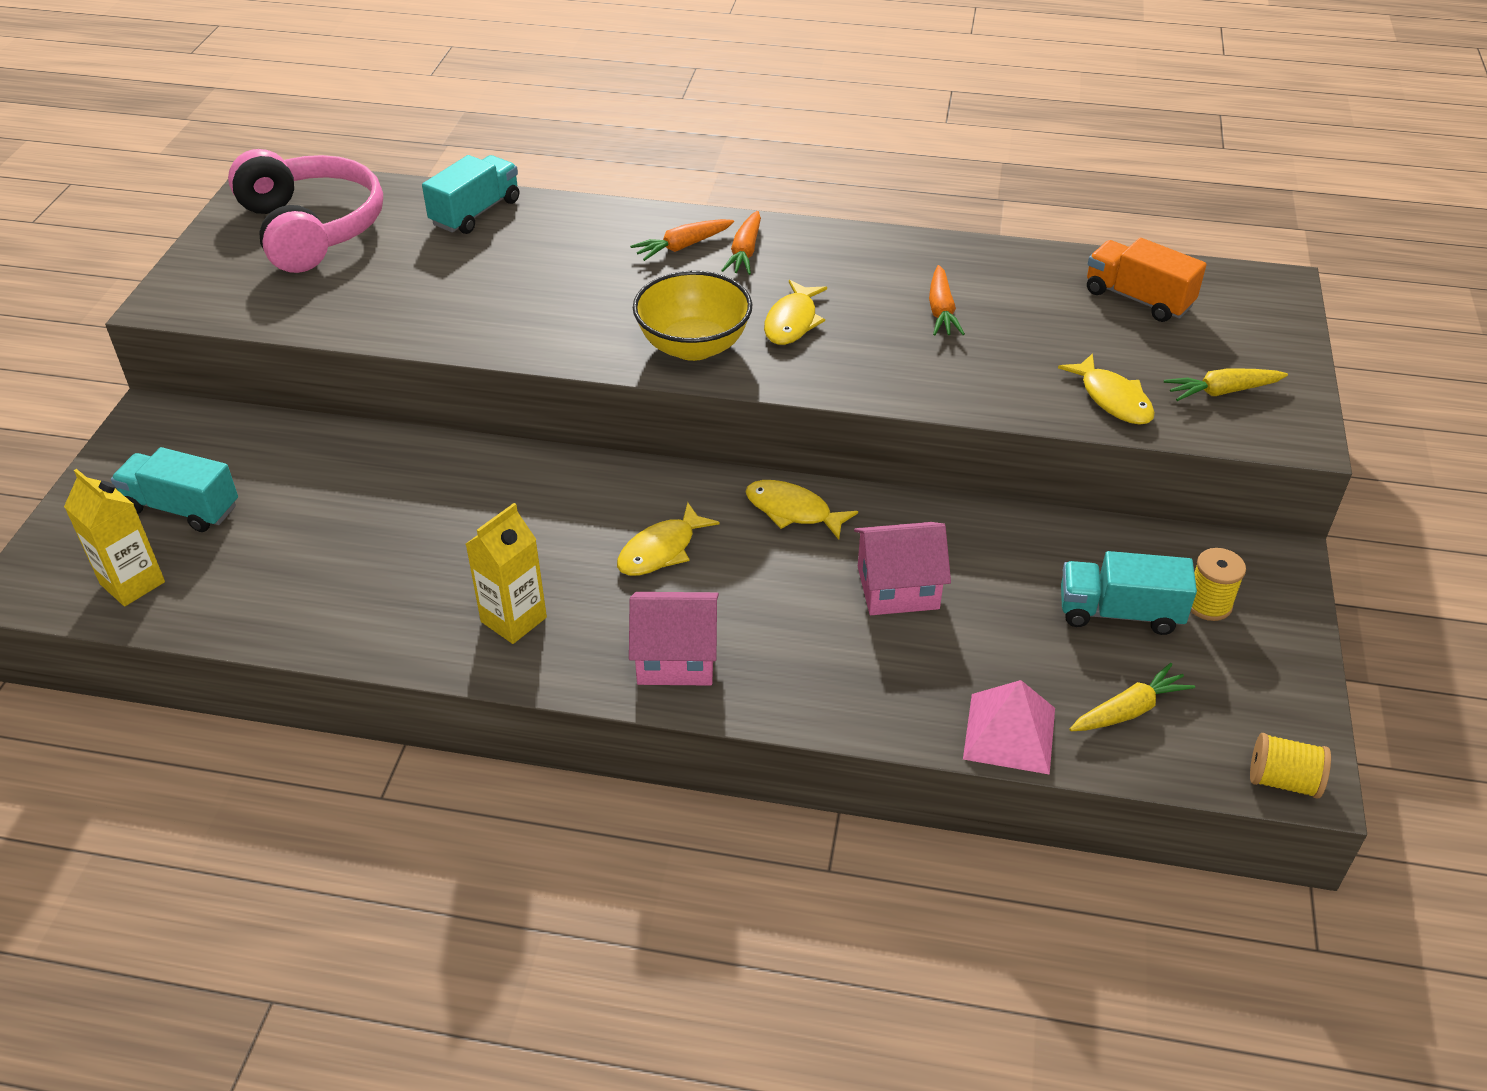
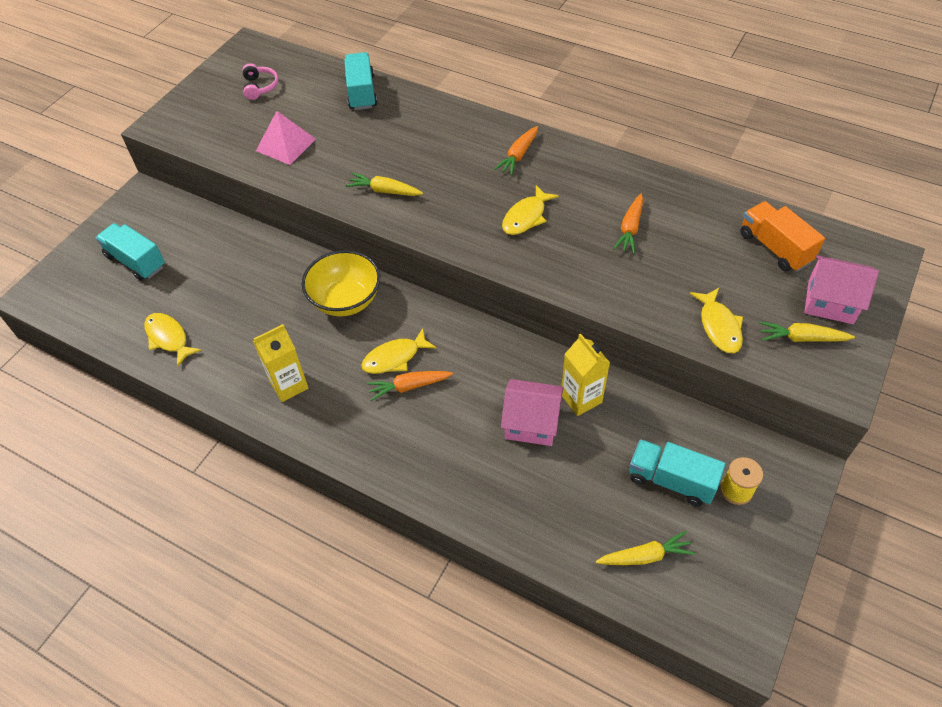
camera: 20 degrees right, 10 degrees up
(132, 583) = (92, 306): yellow carton -> yellow carton (581, 398)
(311, 229) = (260, 87): pink headphones -> pink headphones, size x0.41
(475, 212) = (361, 93): turquoise truck -> turquoise truck turned 60 degrees counterclockwise
(570, 326) = (384, 191): none -> yellow carrot
(676, 658) = (373, 437): pink house -> pink house (830, 302)
(682, 246) = (480, 143): orange carrot -> orange carrot (409, 386)
(693, 346) = (454, 222): yellow bowl -> yellow bowl (346, 300)
(793, 511) = (488, 349): yellow fish -> yellow fish (168, 338)
(1009, 733) = (558, 550): pink pyramid -> pink pyramid (285, 144)
(1283, 780) = (728, 640): yellow spool -> none

